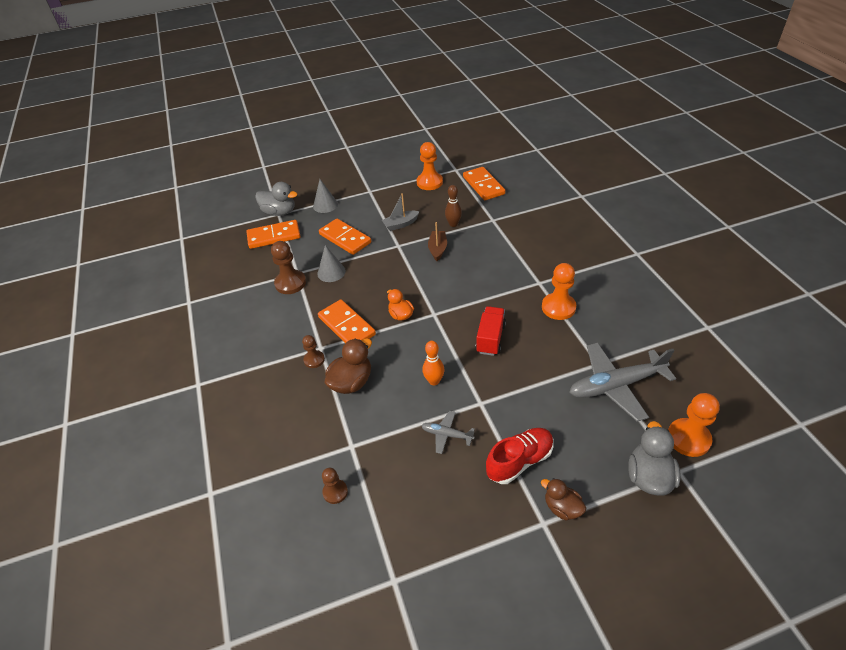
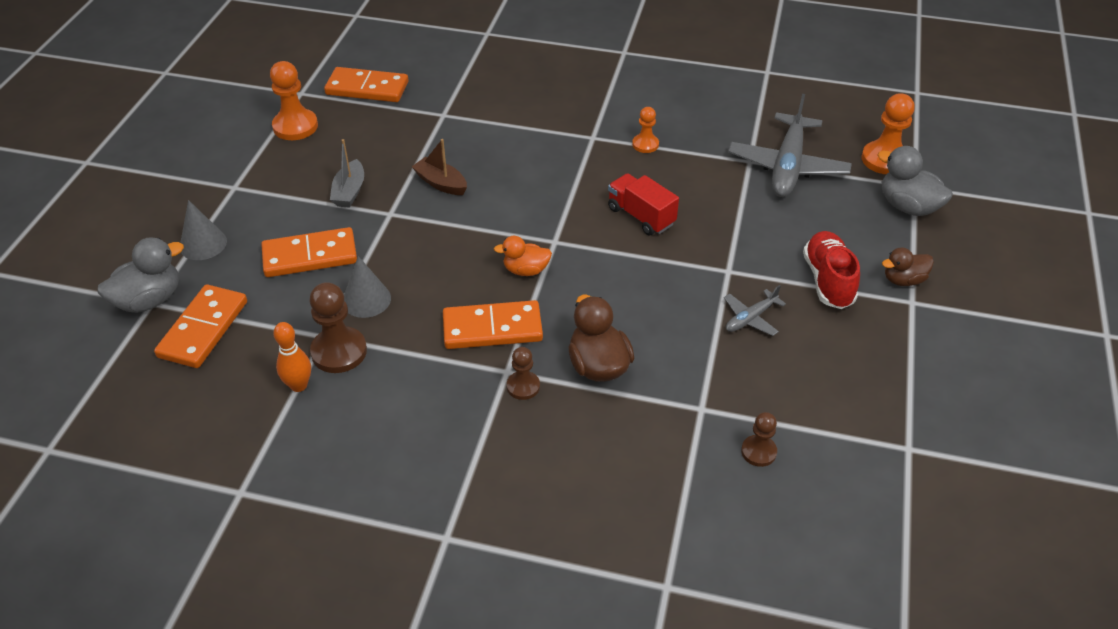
camera: 60 degrees left, 0 degrees up
(434, 381) = (663, 292): orange bowling pin -> orange bowling pin (299, 385)
(453, 224) = (410, 148): brown bowling pin -> none
(558, 307) = (645, 144): orange pawn -> orange pawn, size x0.59

